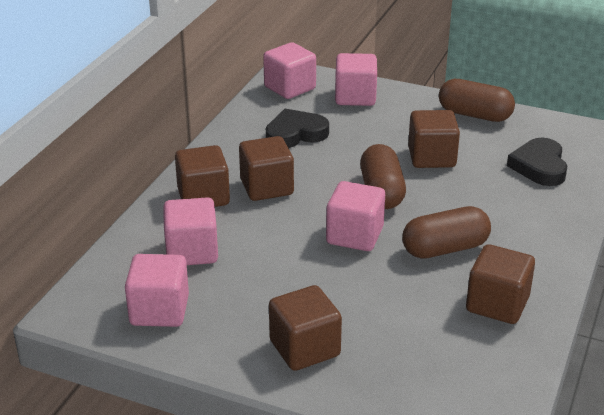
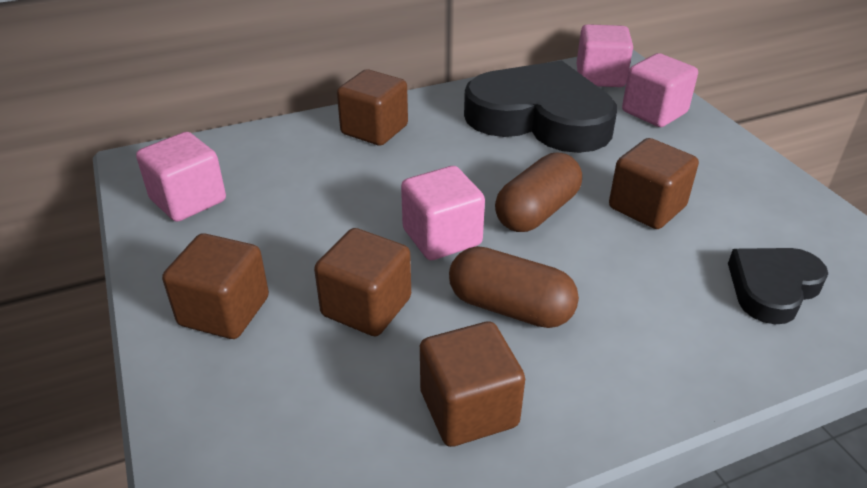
camera: 45 degrees right, 5 degrees up
(192, 251) = (290, 168): pink cube -> none
(266, 187) = (438, 149): brown cube -> brown cube (366, 307)
(295, 134) = (540, 117): black heart -> black heart, size x1.92
(474, 115) = (770, 190): brown capsule -> none

